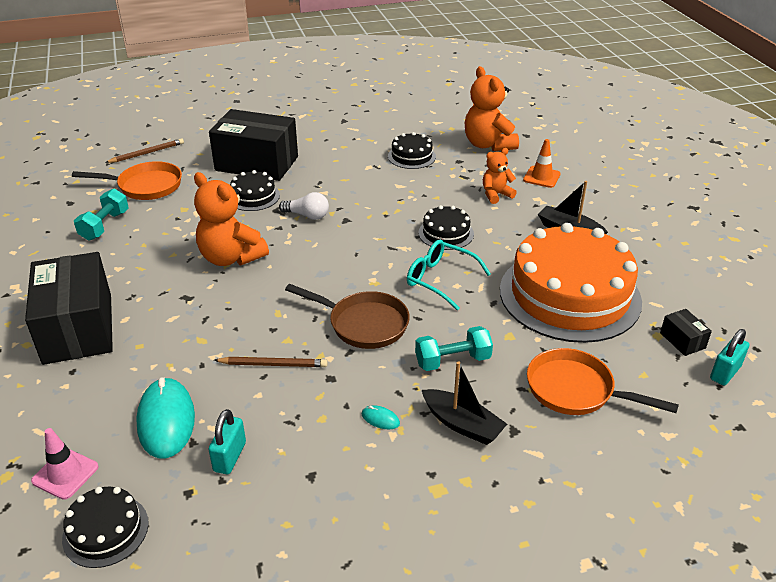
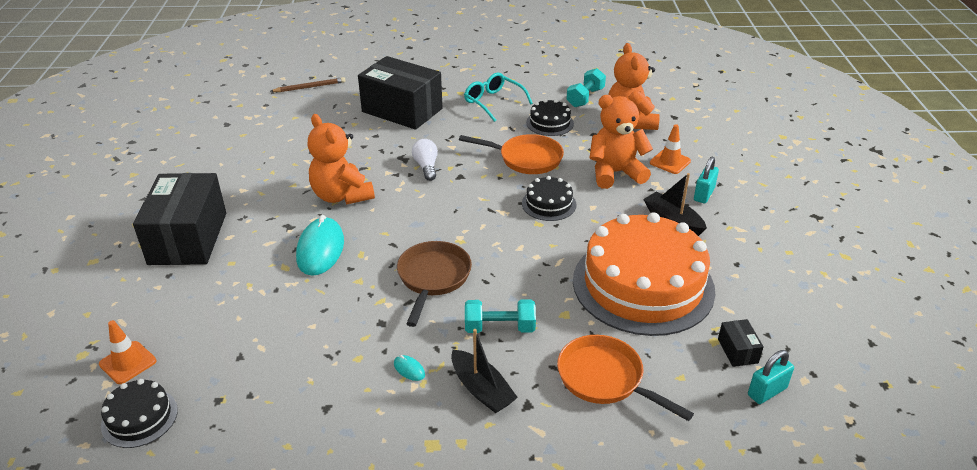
camera: 15 degrees right, 0 degrees up
(65, 474) = (128, 363): pink traffic cone -> orange traffic cone
(105, 226) = (247, 149): turquoise dumbbell -> turquoise dumbbell (585, 98)
(145, 186) = (296, 118): orange pan -> orange pan (526, 159)
(166, 420) = (226, 333): turquoise mouse -> turquoise mouse (320, 249)
(230, 457) = (265, 376): turquoise padlock -> turquoise padlock (704, 194)
(253, 196) = (386, 141): black cake -> none
(273, 364) = (336, 301): brown pencil -> none
(307, 215) = (426, 167): white light bulb -> white light bulb turned 135 degrees counterclockwise
(363, 324) = (433, 278): brown pan -> brown pan turned 120 degrees counterclockwise
(440, 279) = (523, 248): turquoise glasses -> turquoise glasses (493, 102)
(496, 195) = (615, 173): orange teddy bear -> orange teddy bear, size x1.77

